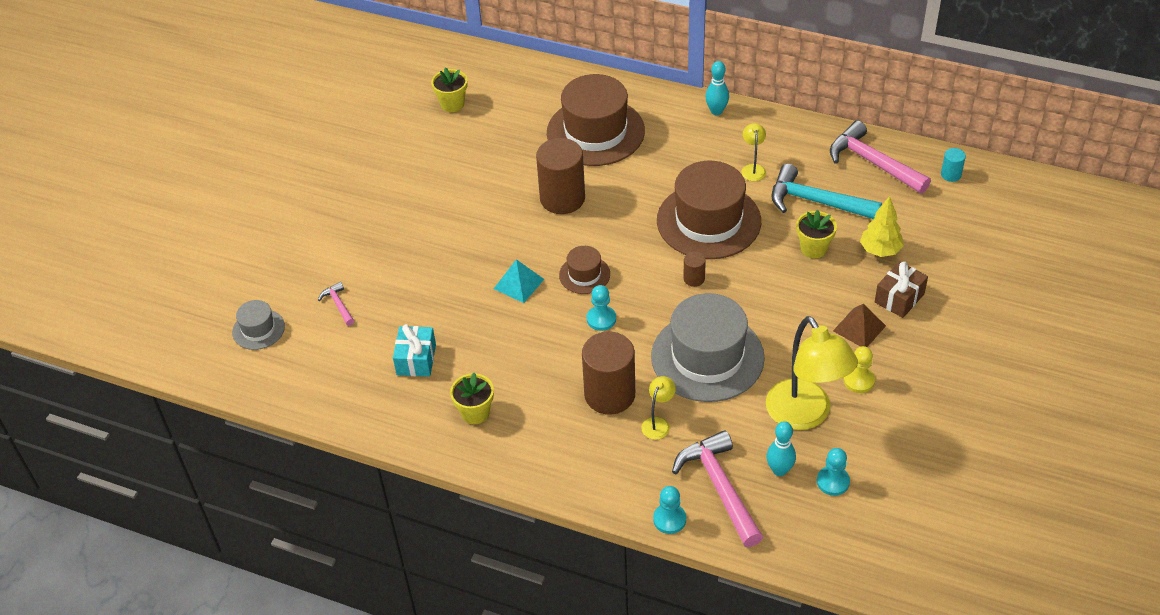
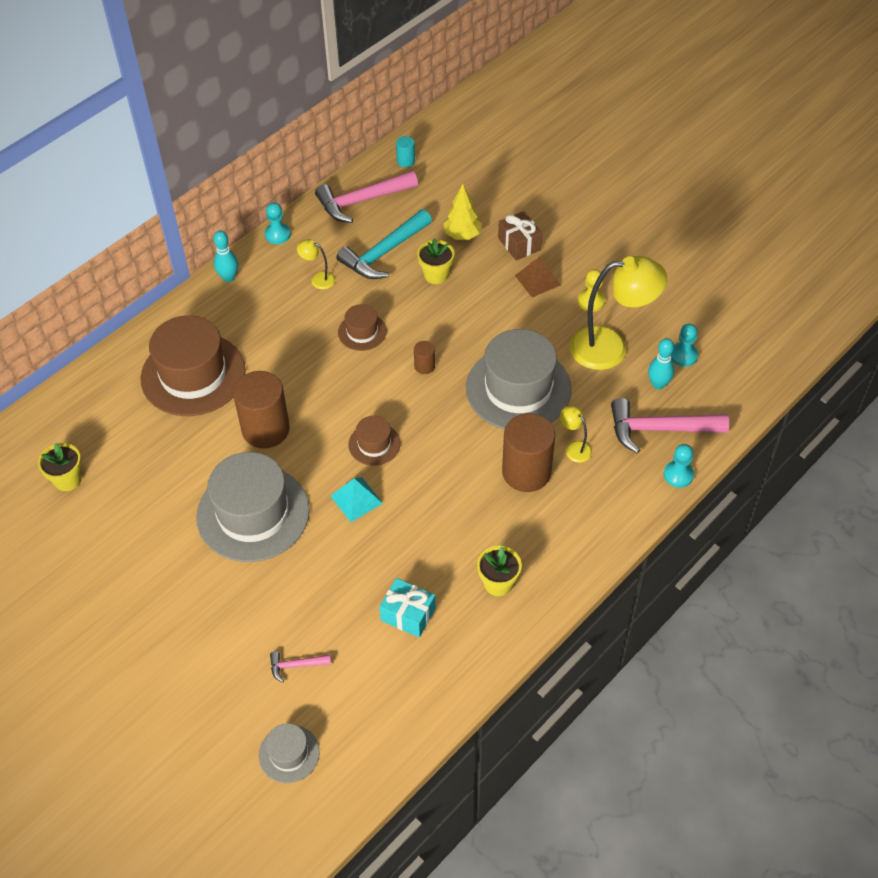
camera: 70 degrees left, 5 degrees up
(472, 223) = (253, 513): none -> grey hat
(601, 319) = (435, 449): turquoise pawn -> turquoise pawn (277, 234)
(708, 221) = (362, 332): brown hat -> brown hat, size x0.48

